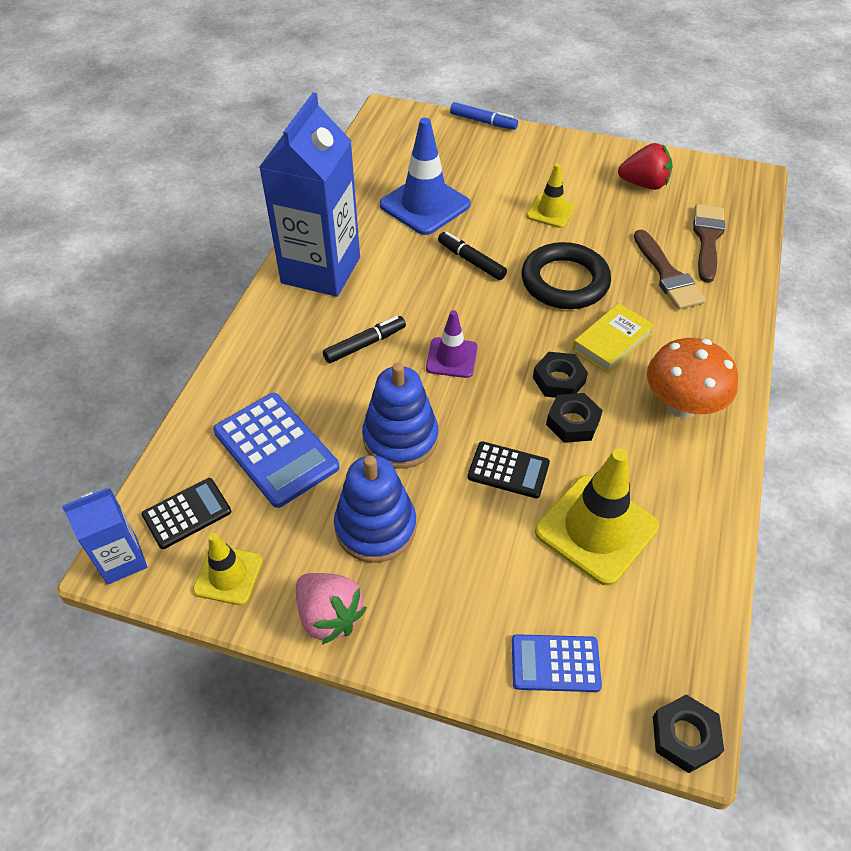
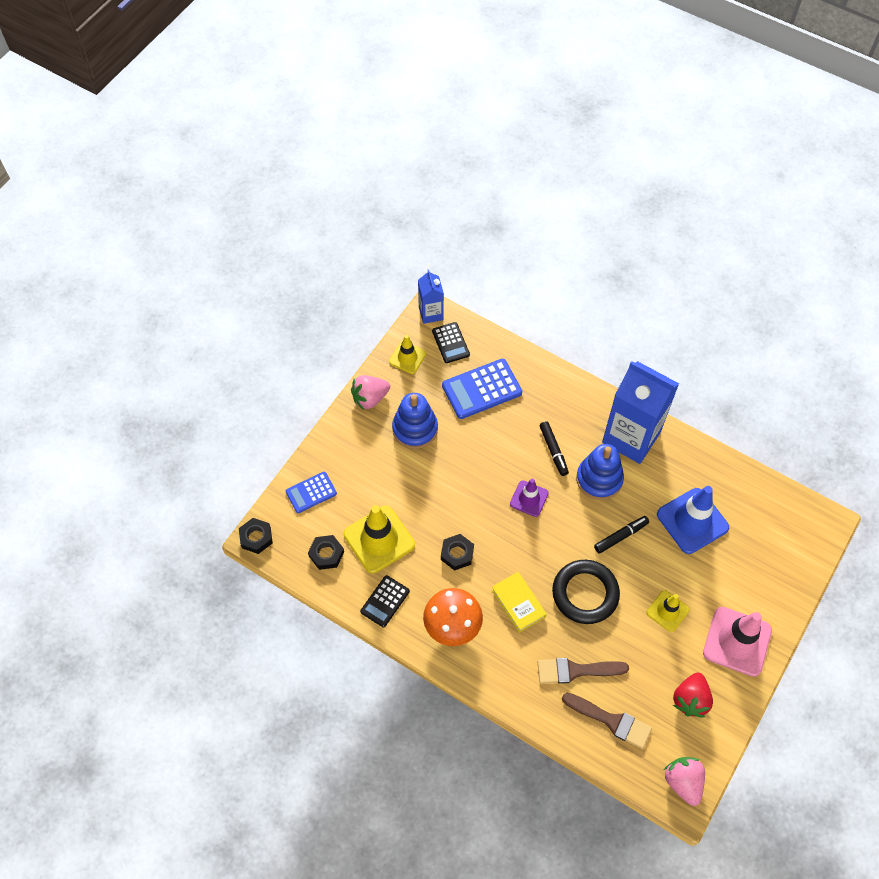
camera: 105 degrees right, 10 degrees up
(400, 438) = (472, 454): blue stacking toy -> blue stacking toy (599, 479)
(483, 122) = (802, 596): blue marker -> none
(508, 470) = (432, 506): black calculator -> black calculator (385, 601)
(555, 663) = (311, 492): blue calculator -> blue calculator turned 135 degrees counterclockwise
(558, 159) = (737, 641): none -> pink traffic cone
(559, 380) = (493, 557): black nut -> black nut (326, 554)
(735, 180) = (683, 782): none -> pink strawberry

